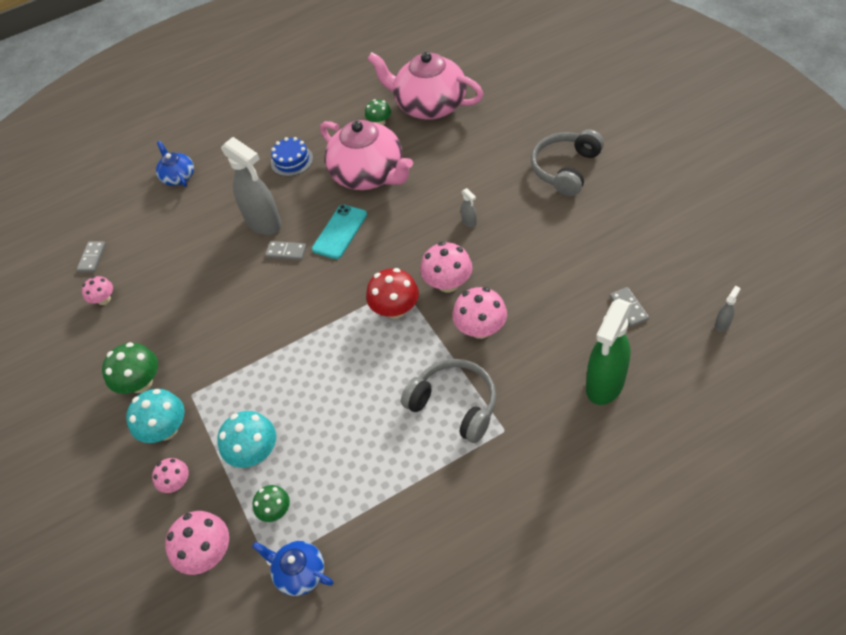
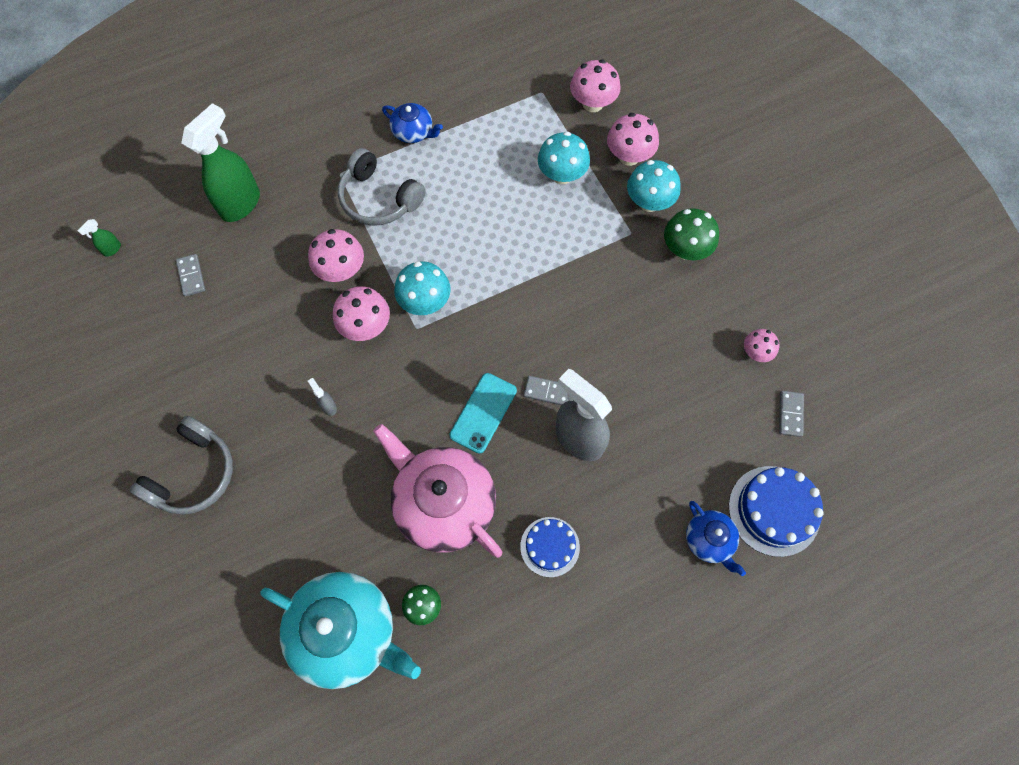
camera: 175 degrees right, 15 degrees up
(127, 198) = (774, 510): none -> blue cake
(177, 483) = (629, 156): pink mushroom -> pink mushroom, size x1.64
(275, 510) = (539, 128): green mushroom -> none
(299, 572) = (517, 85): blue teapot -> blue teapot (413, 132)
(395, 309) = (425, 302): red mushroom -> turquoise mushroom
(429, 105) = (346, 632): pink teapot -> turquoise teapot
(722, 324) = (112, 249): grey spray bottle -> green spray bottle

